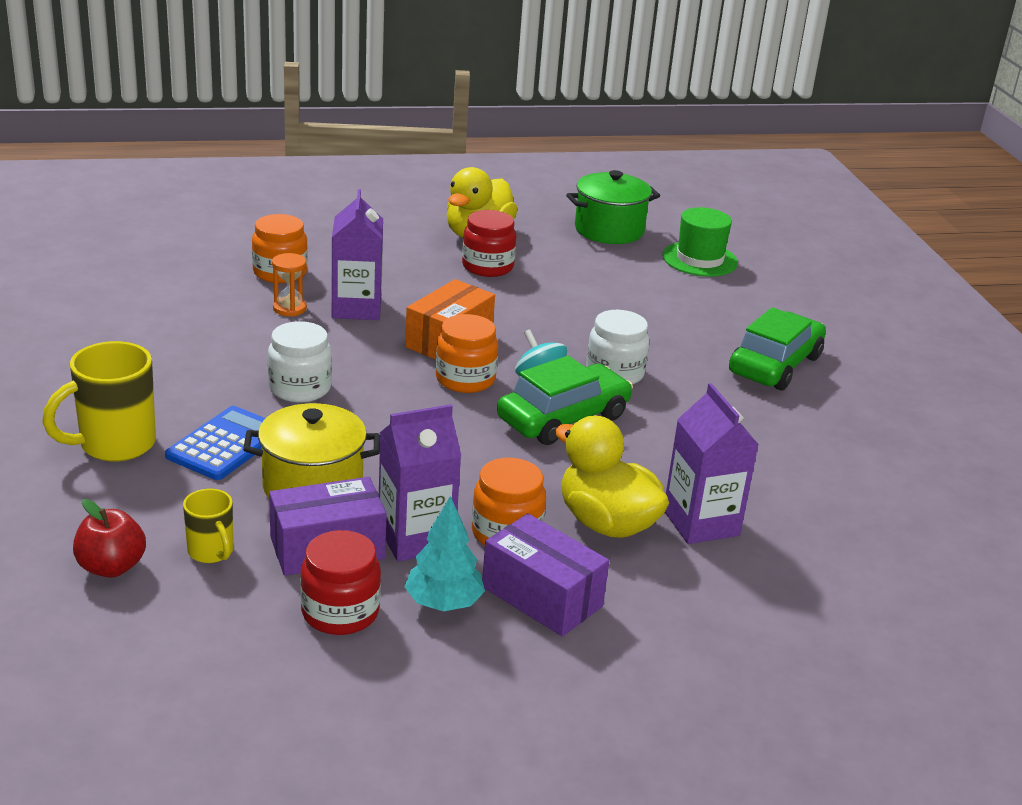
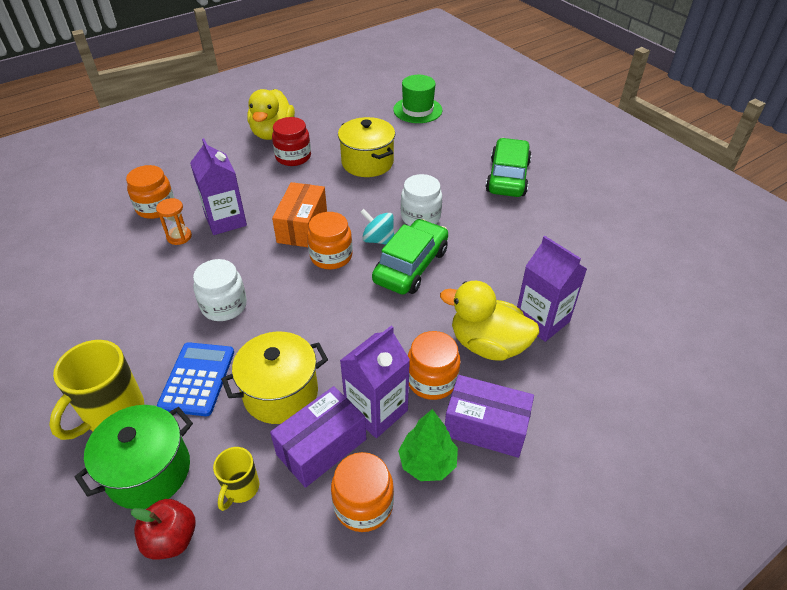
camera: 20 degrees left, 15 degrees up
(211, 552) = (240, 489): yellow mug -> yellow mug turned 75 degrees clockwise
(340, 612) = (363, 504): red jar -> orange jar
(444, 603) = (427, 462): turquoise tree -> green tree
(584, 298) = (367, 162): none -> yellow pot
(609, 230) = (351, 104): green pot -> green pot (149, 471)

